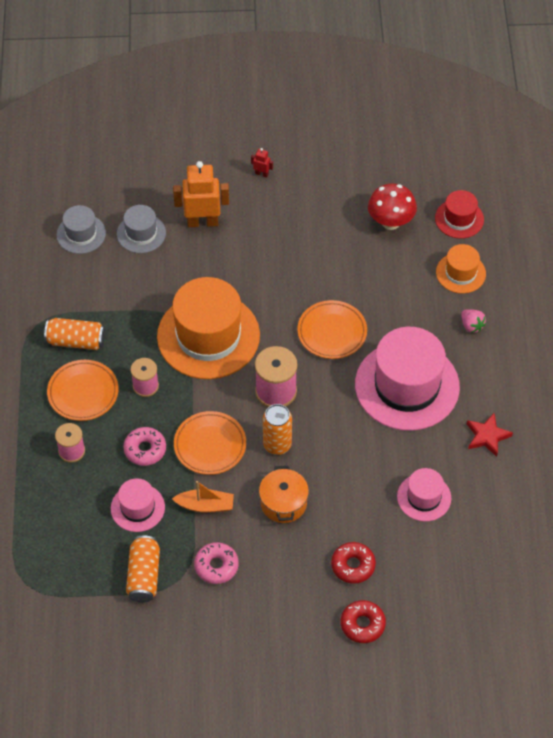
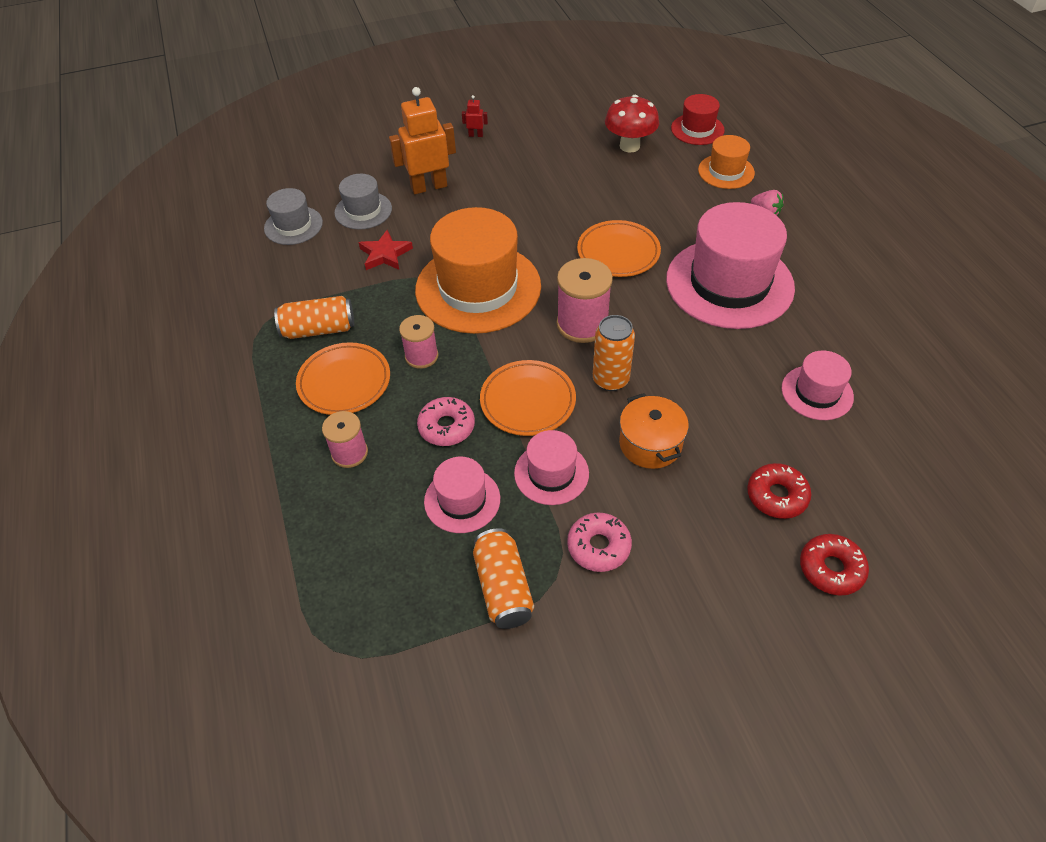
camera: 15 degrees left, 5 degrees down
(205, 505) = (551, 473): orange boat -> pink hat
(487, 436) = (848, 311): red star -> red star (385, 254)

